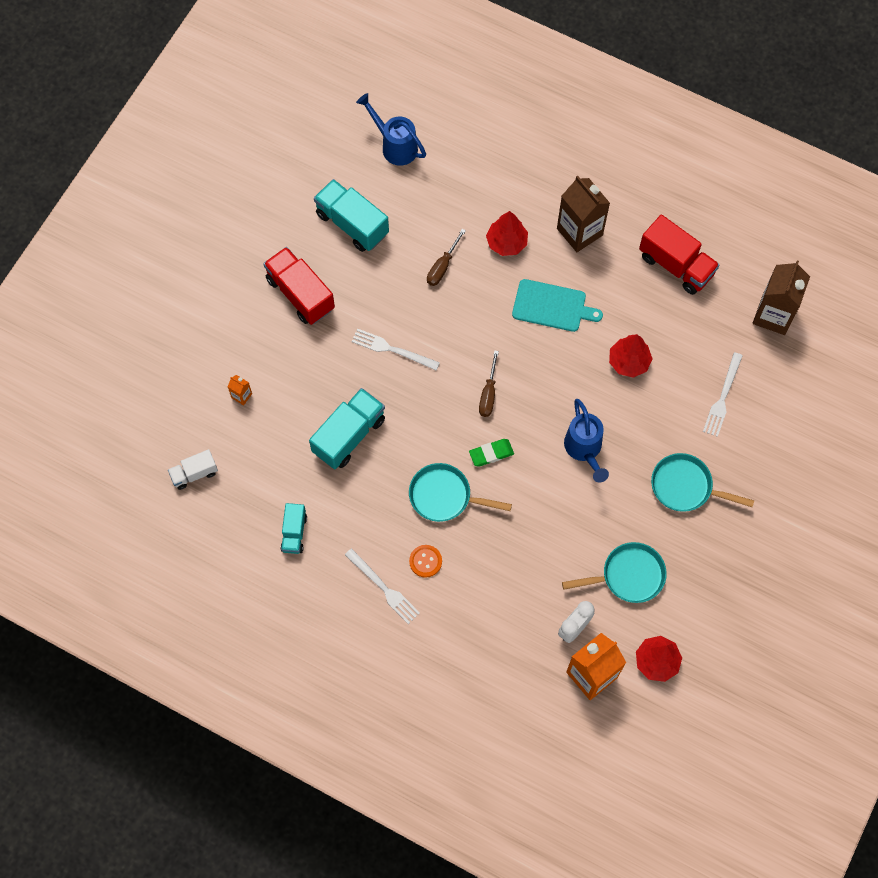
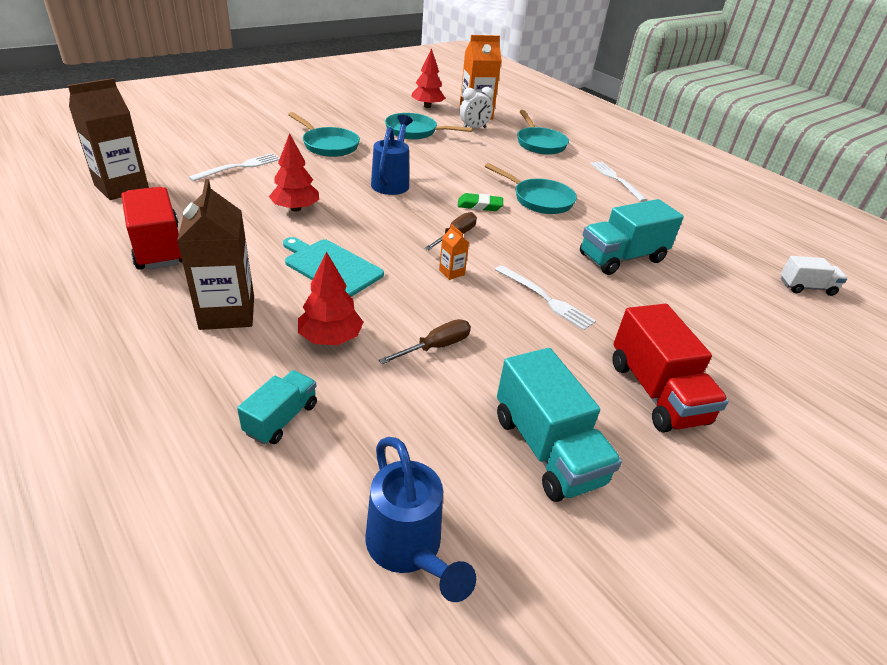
camera: 160 degrees left, 30 degrees down
(241, 396) = (750, 325): orange carton -> orange carton (451, 272)
(294, 533) = (694, 224): turquoise truck -> turquoise truck (281, 418)
(425, 561) = (574, 179): orange button -> none
(488, 632) = (539, 143): none -> turquoise pan

